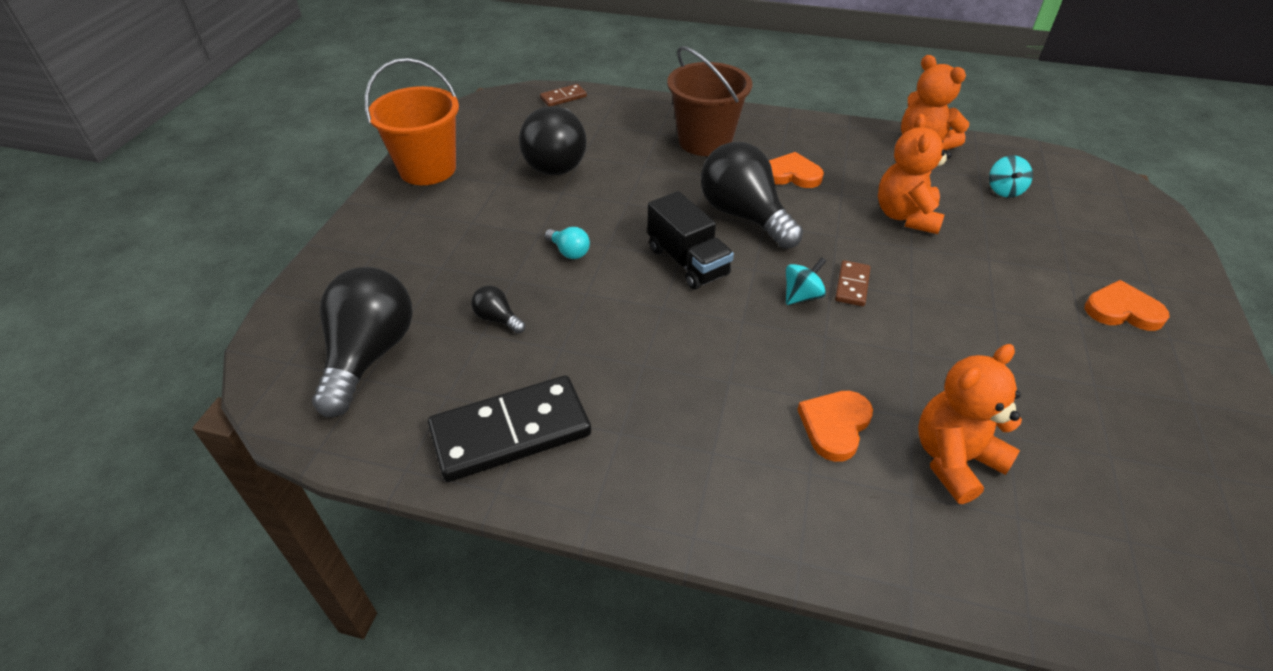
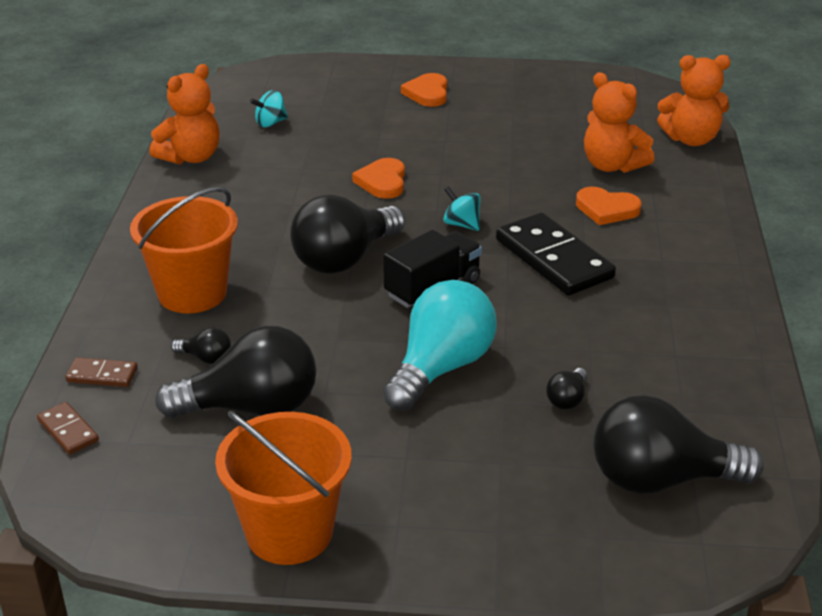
camera: 100 degrees left, 10 degrees down
(510, 431) = (701, 363): black domino -> black domino (553, 259)
(569, 252) = (441, 368): turquoise light bulb -> turquoise light bulb, size x2.34
(621, 145) = (206, 358): none -> black light bulb
(705, 141) = (192, 293): brown bucket -> orange bucket
(792, 174) = (260, 232): orange heart -> orange heart (382, 182)
(852, 285) = (438, 200): brown domino -> brown domino (102, 375)
(905, 216) = (324, 171): orange teddy bear -> orange teddy bear (691, 139)
(1004, 190) = (270, 123): turquoise spinning top -> turquoise spinning top turned 150 degrees clockwise

